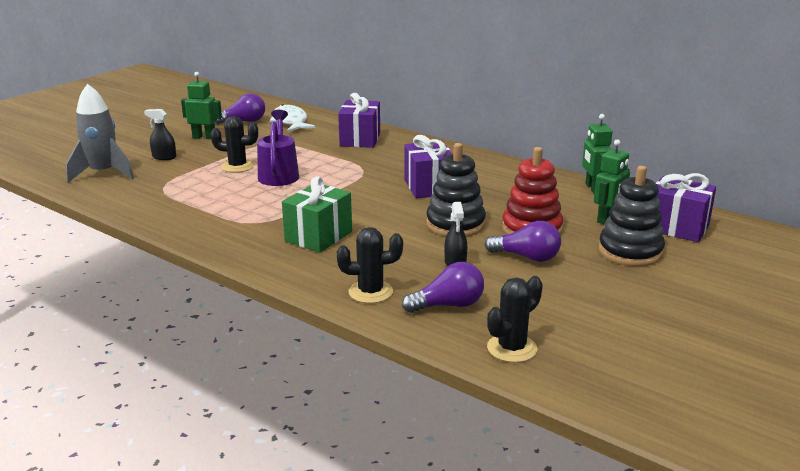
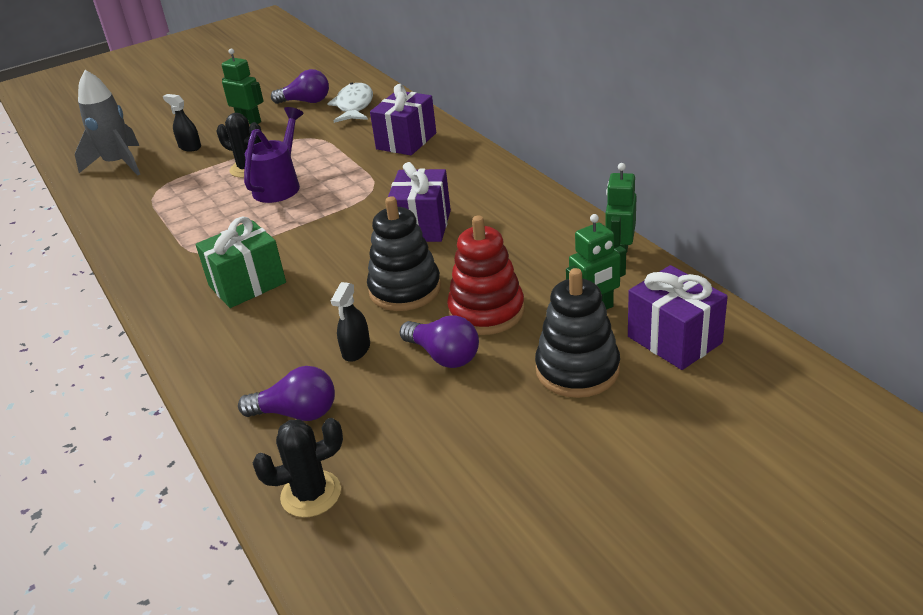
camera: 25 degrees right, 10 degrees up
(370, 292) = (234, 376): black cactus -> none

